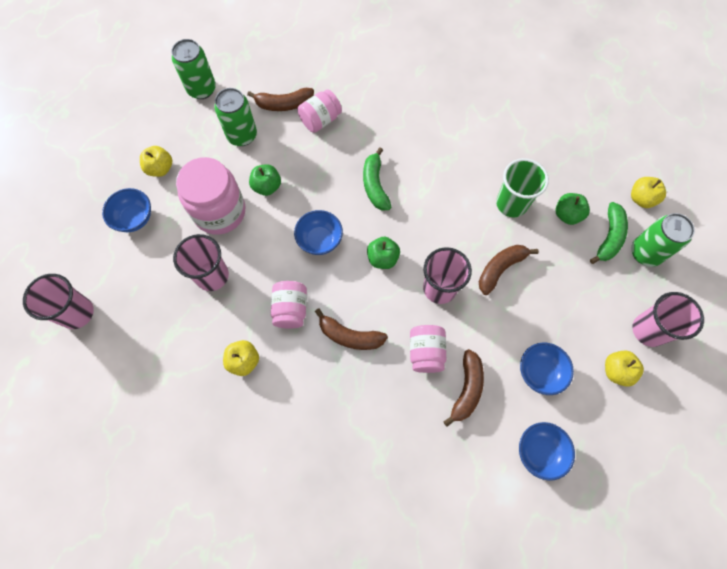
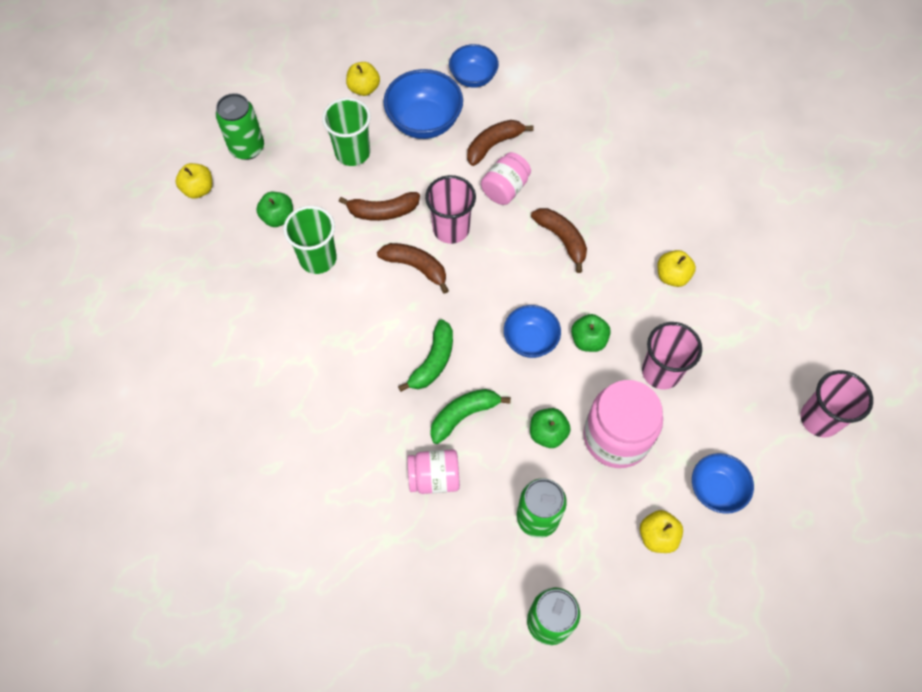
camera: 145 degrees left, 5 degrees down
(283, 104) = (462, 528): brown banana -> brown banana (416, 267)
(290, 309) = (601, 293): pink jar -> none
(382, 258) = (482, 285): green apple -> green apple (588, 340)
(539, 372) = (424, 122): blue bowl -> blue bowl, size x1.54
(567, 303) = (352, 153): none -> green cup
(609, 237) = (263, 177): green banana -> green banana (464, 415)
(648, 330) = (309, 97): pink cup -> none

